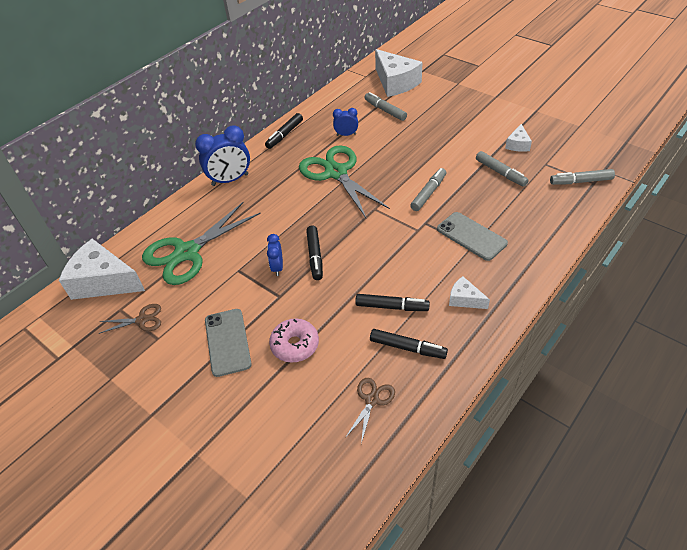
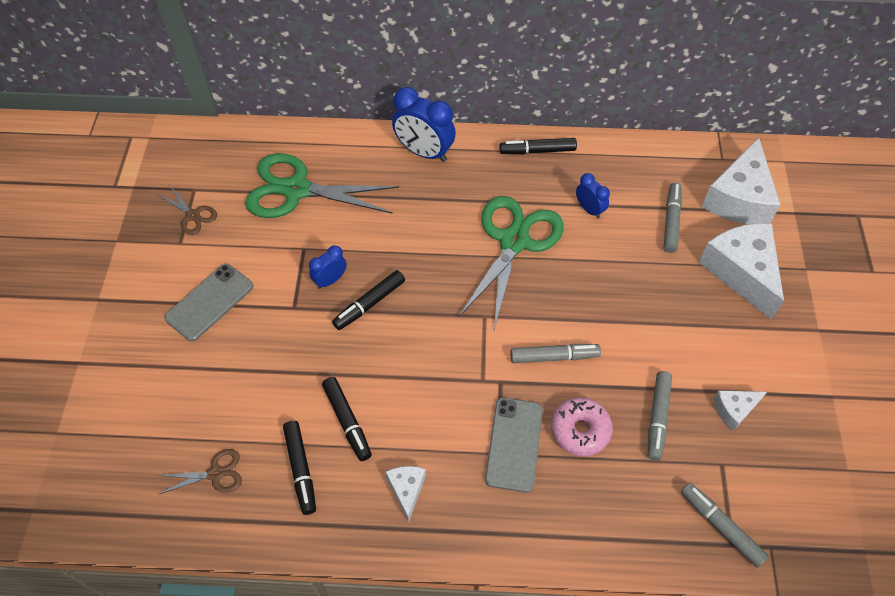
camera: 50 degrees right, 10 degrees up
(104, 282) = (217, 152): white cheese -> white cheese (741, 272)
(295, 345) = (241, 362): pink donut -> pink donut (580, 430)

